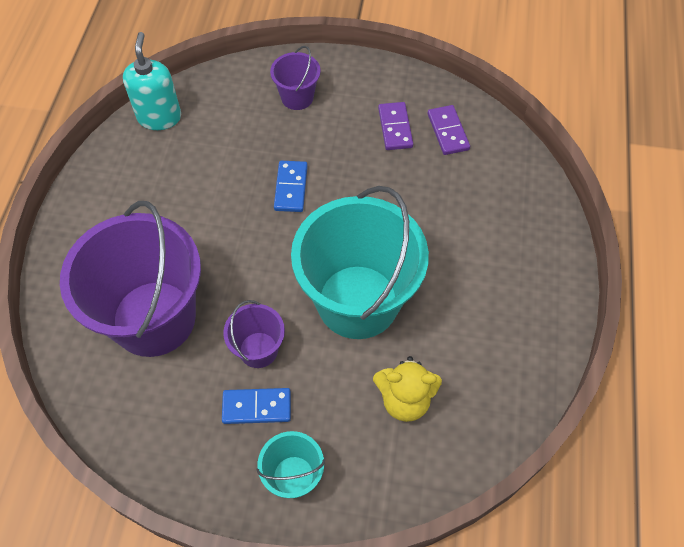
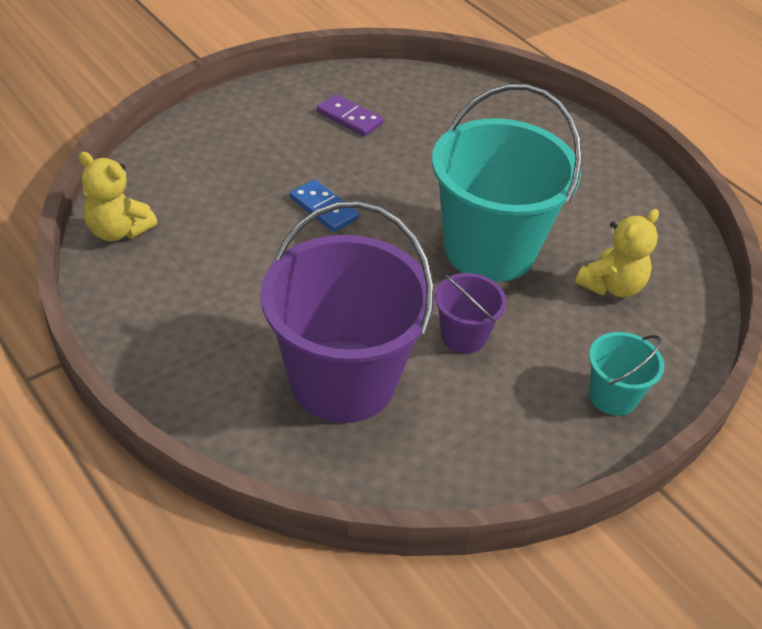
camera: 50 degrees left, 15 degrees down
(159, 117) = (118, 230): turquoise soap dispenser -> yellow teddy bear
(256, 407) = (520, 374): blue domino -> none
(297, 97) = (234, 142): purple bucket -> none
(447, 132) = (394, 98): purple domino -> none

